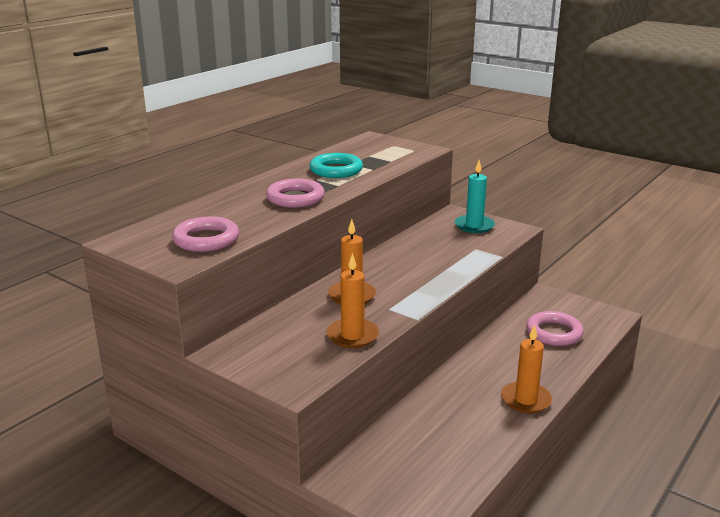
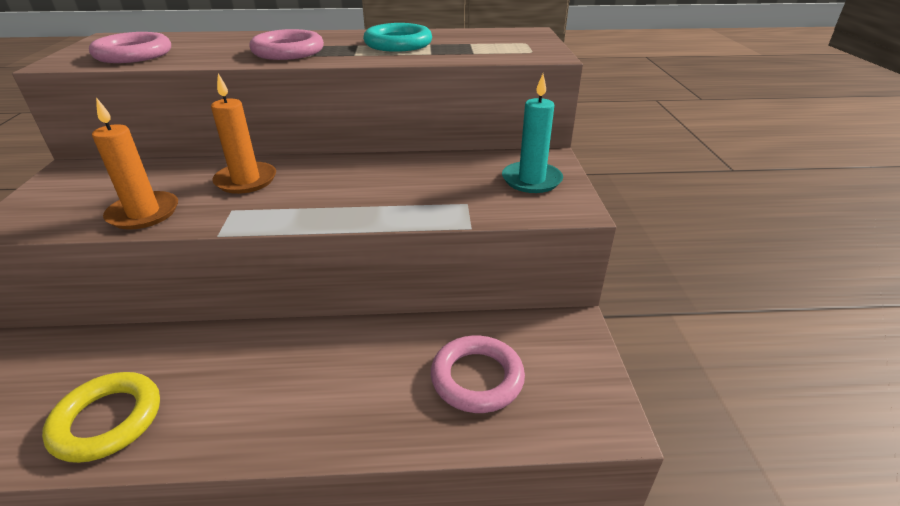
camera: 50 degrees right, 10 degrees up
(466, 449) = (107, 420): none -> yellow ring
(525, 400) = (266, 427): orange candle -> none

